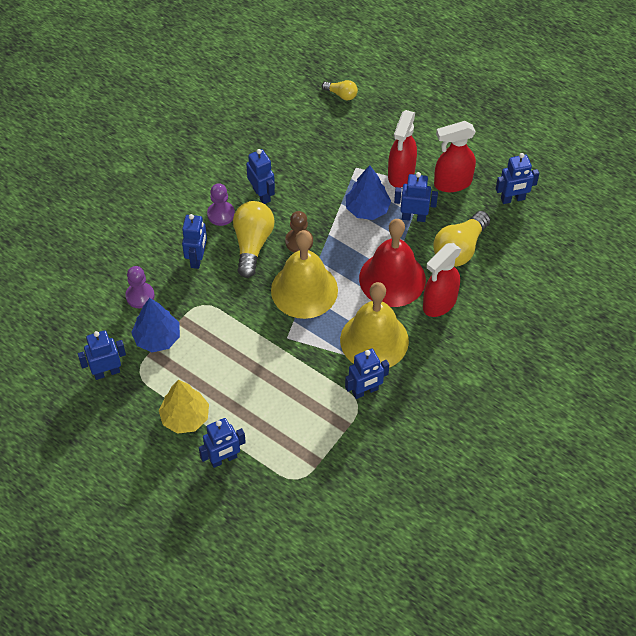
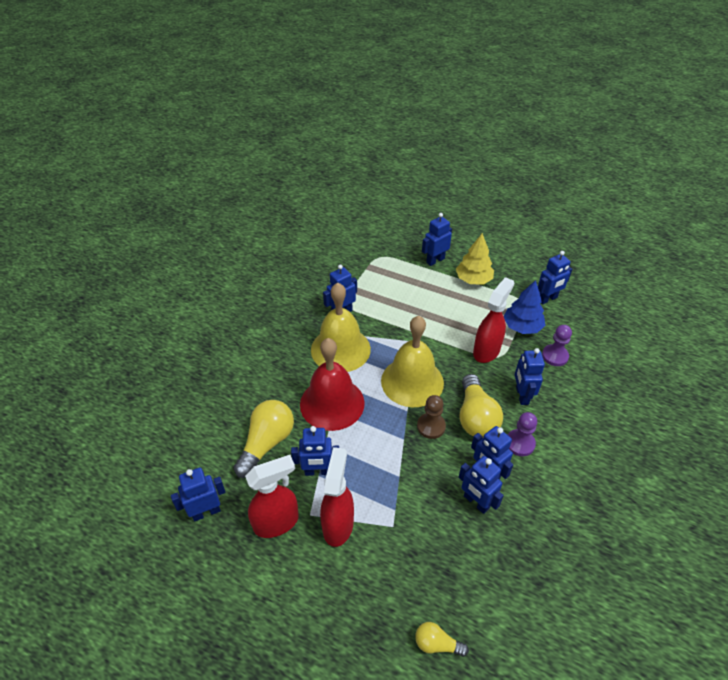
camera: 170 degrees right, 10 degrees down
(280, 174) = (476, 502): none -> blue robot
(367, 209) = (369, 473): blue tree -> none
(439, 303) = (285, 387): red spray bottle -> red spray bottle (486, 351)

